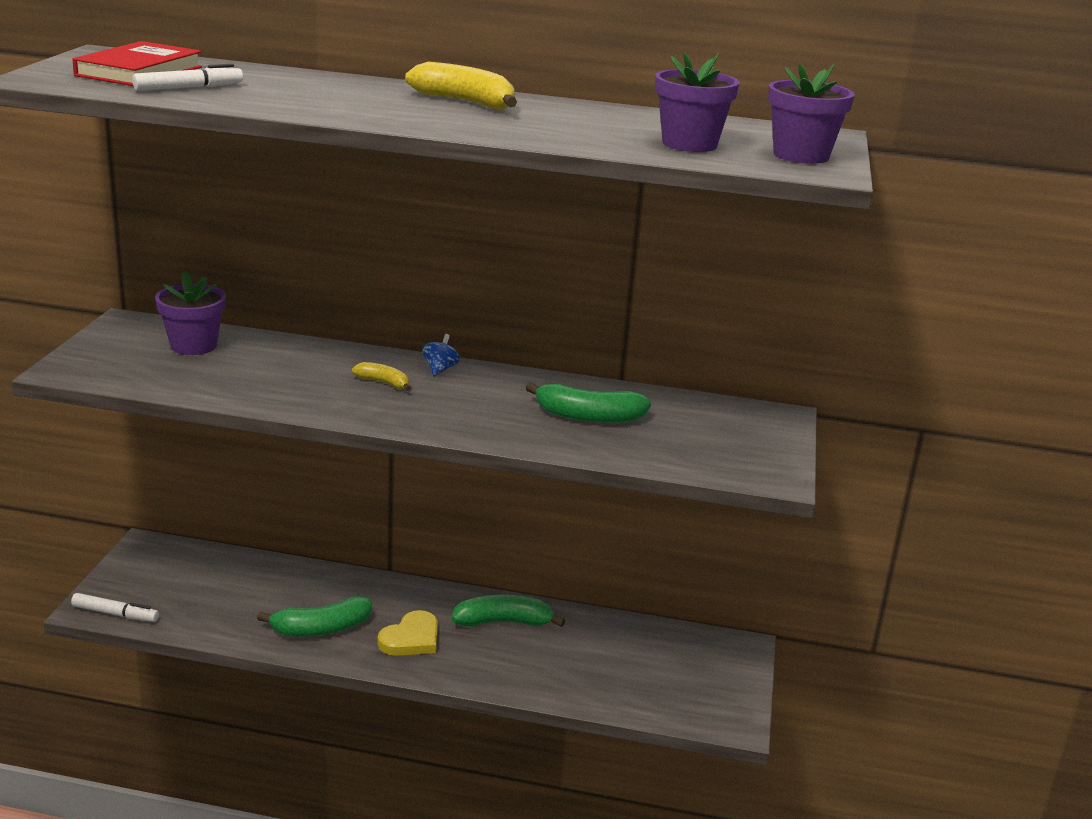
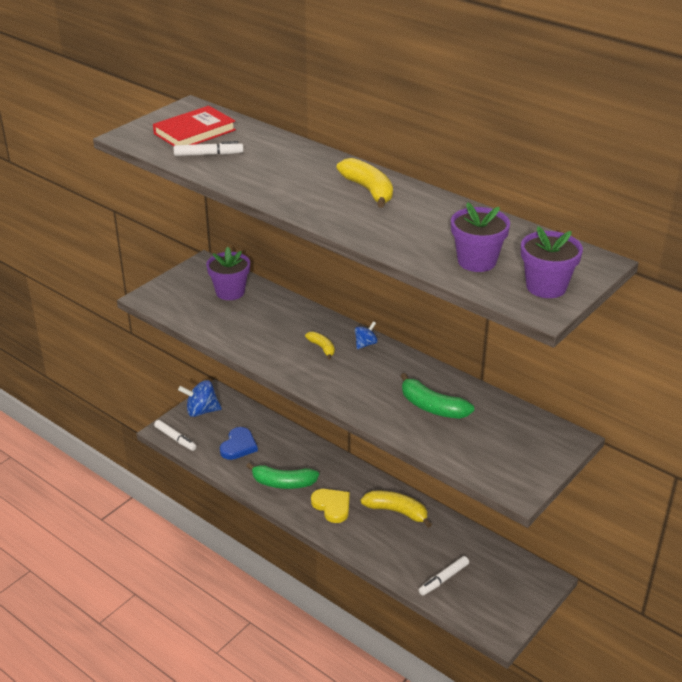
camera: 30 degrees right, 10 degrees up
(136, 570) = (201, 411): none -> blue spinning top
(223, 600) = (238, 446): none -> blue heart
(411, 638) = (332, 506): yellow heart -> yellow heart turned 105 degrees counterclockwise
(504, 622) = (397, 512): green banana -> yellow banana
(620, 682) = (444, 579): none -> white marker

